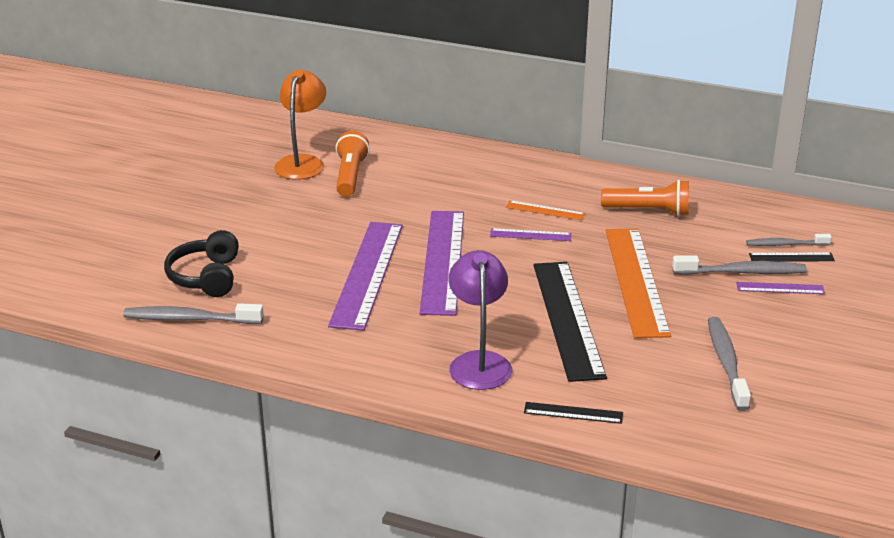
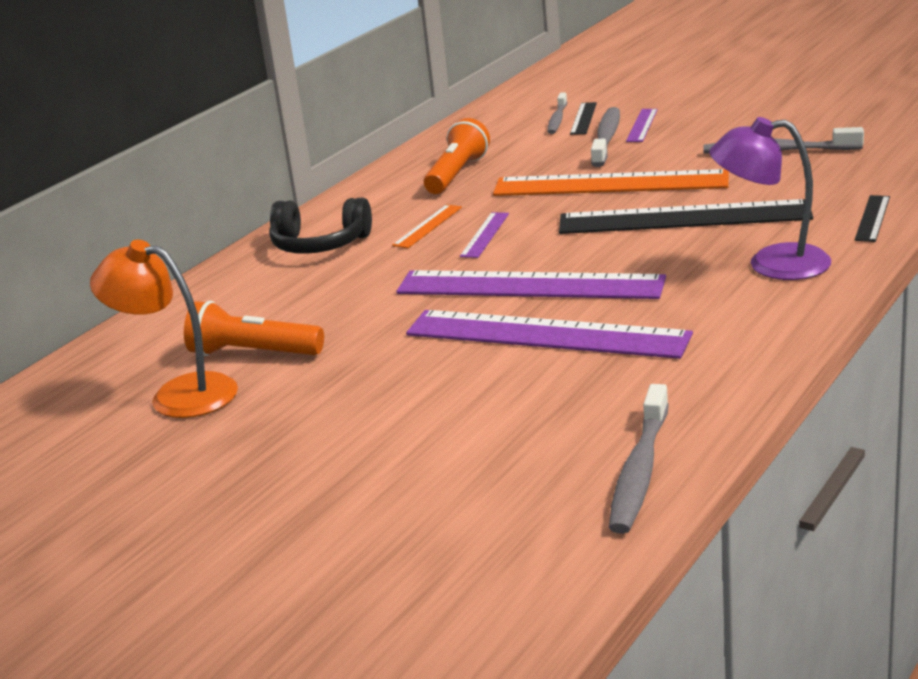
camera: 75 degrees left, 5 degrees down
(206, 277) = (515, 463): black headphones -> black headphones (320, 244)

